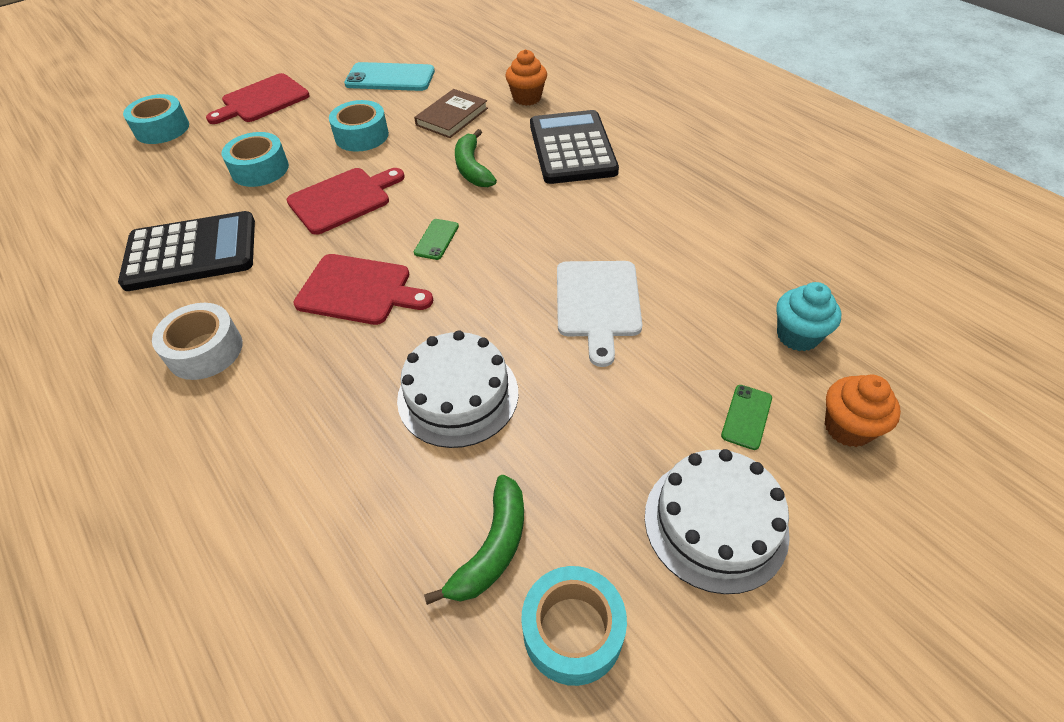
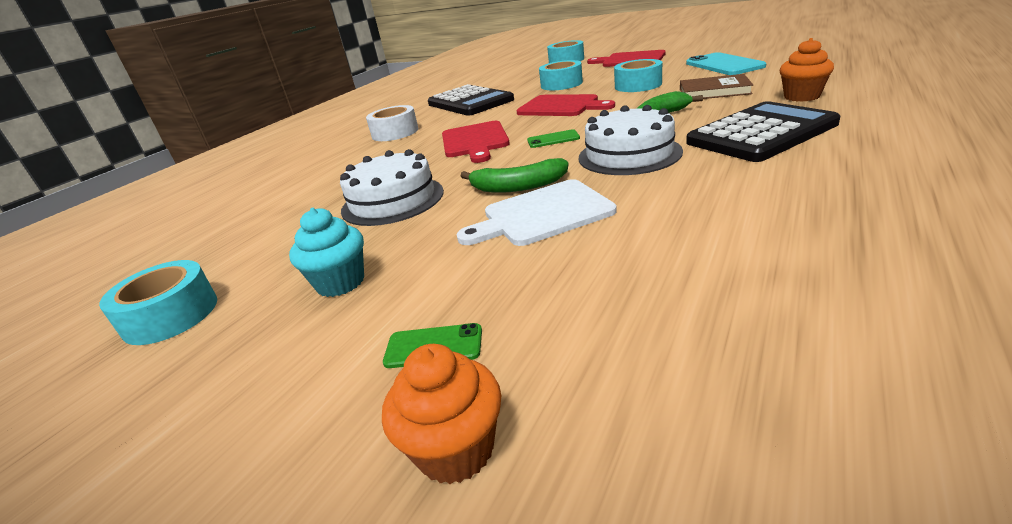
camera: 70 degrees right, 20 degrees down
(492, 548) = (251, 259): green banana -> green banana (518, 187)
(715, 523) = (275, 363): white cake -> white cake (629, 154)
(797, 336) = (614, 354): turquoise cupcake -> turquoise cupcake (340, 283)

